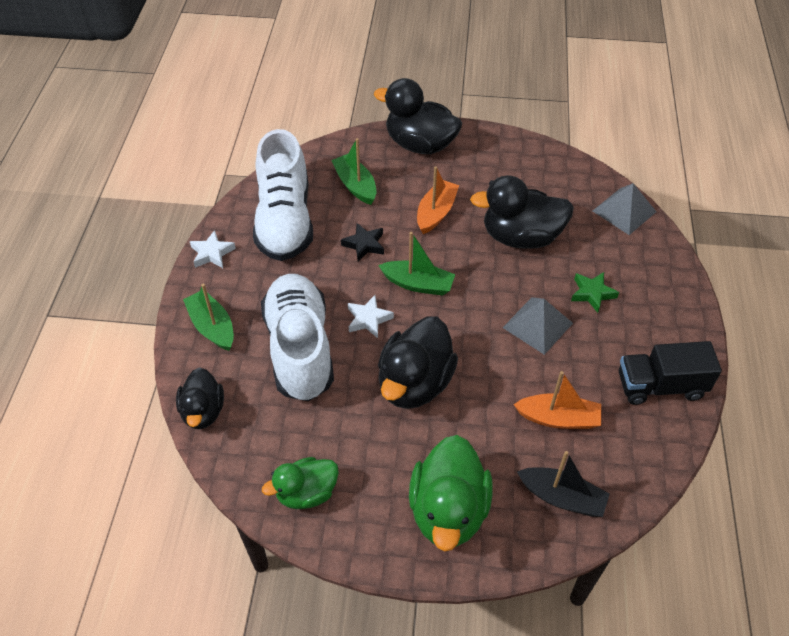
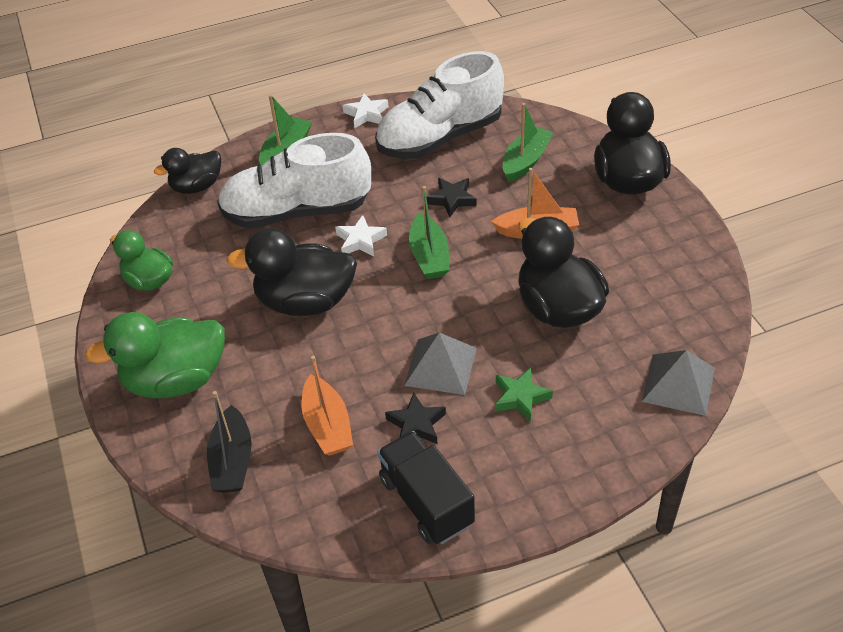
camera: 65 degrees right, 5 degrees down
(300, 348) = (297, 212): white shoe -> white shoe turned 150 degrees counterclockwise
(586, 362) = (416, 424): none -> black star

